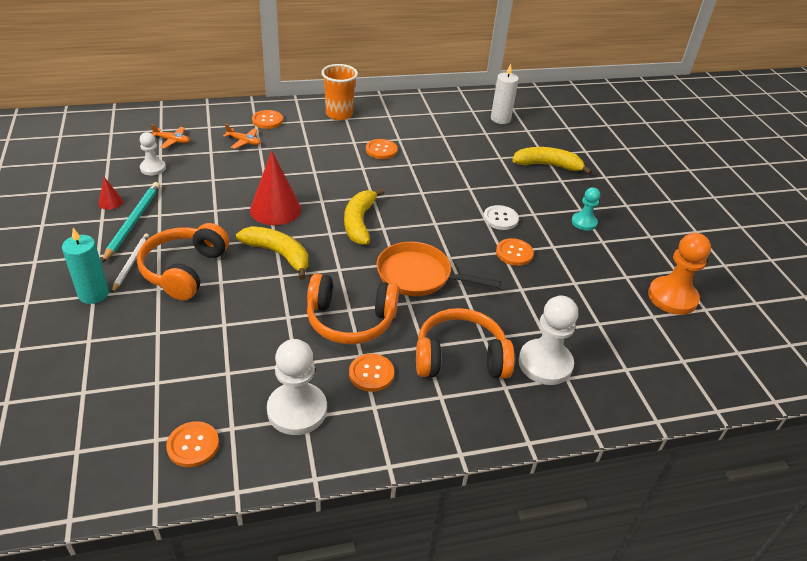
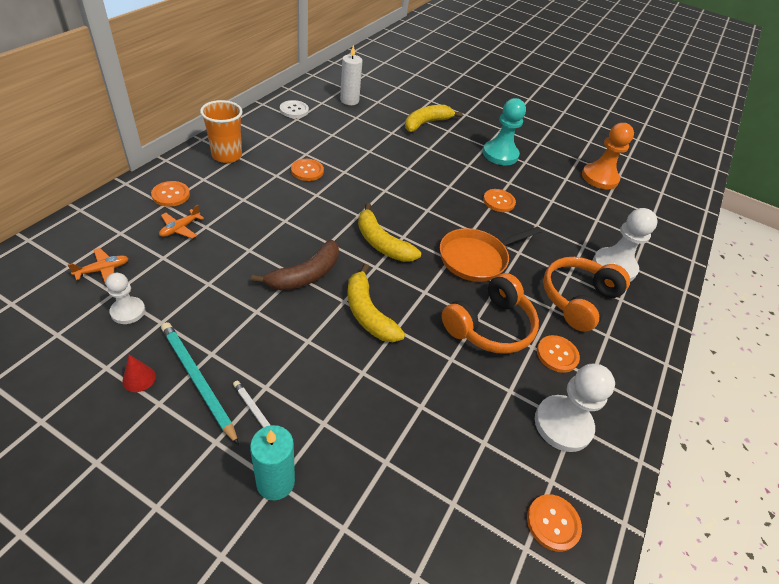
camera: 50 degrees left, 5 degrees up
(184, 270) = (318, 387): orange headphones -> none
(244, 142) = (180, 228): orange plane -> orange plane turned 150 degrees clockwise
(275, 209) = (305, 275): red cone -> brown banana
(278, 254) = (368, 313): yellow banana -> yellow banana turned 105 degrees counterclockwise
(500, 218) = (457, 180): white button -> white button (294, 110)
(584, 222) = (500, 154): turquoise pawn -> turquoise pawn, size x1.72

